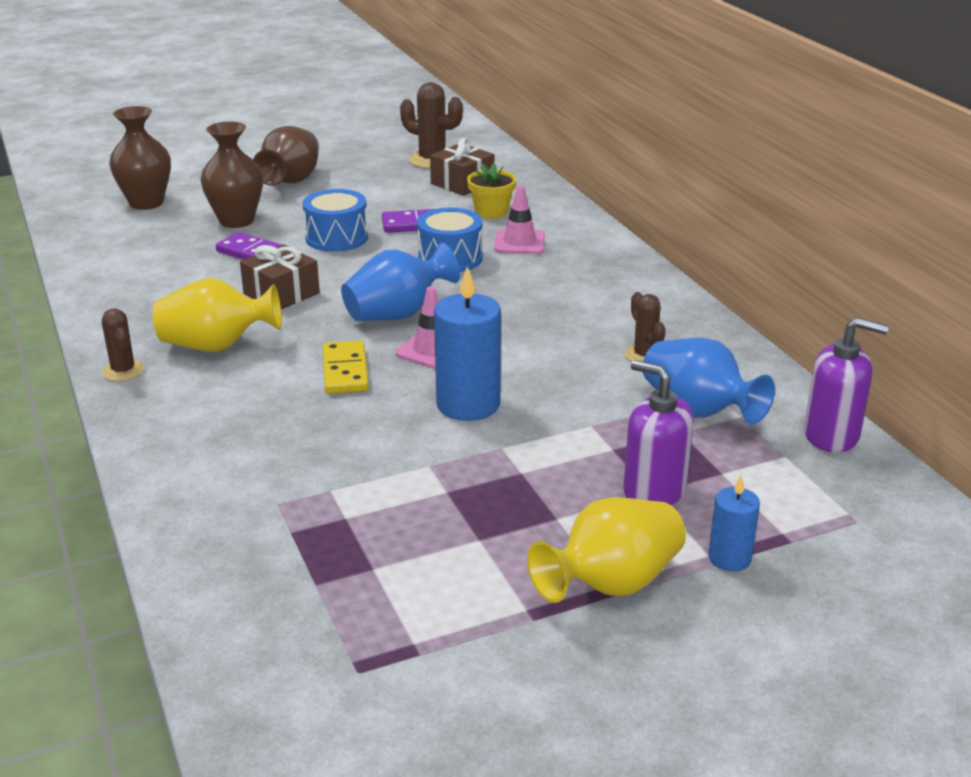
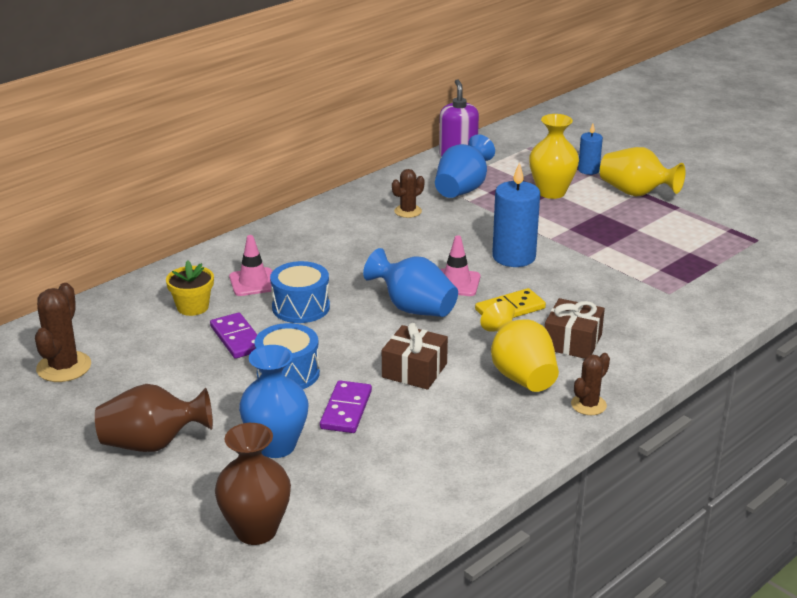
camera: 110 degrees left, 0 degrees up
(236, 221) = (276, 446): brown vase -> blue vase
(462, 183) = (126, 336): brown gift -> brown gift (572, 342)
(654, 490) = (551, 192): purple soap dispenser -> yellow vase

